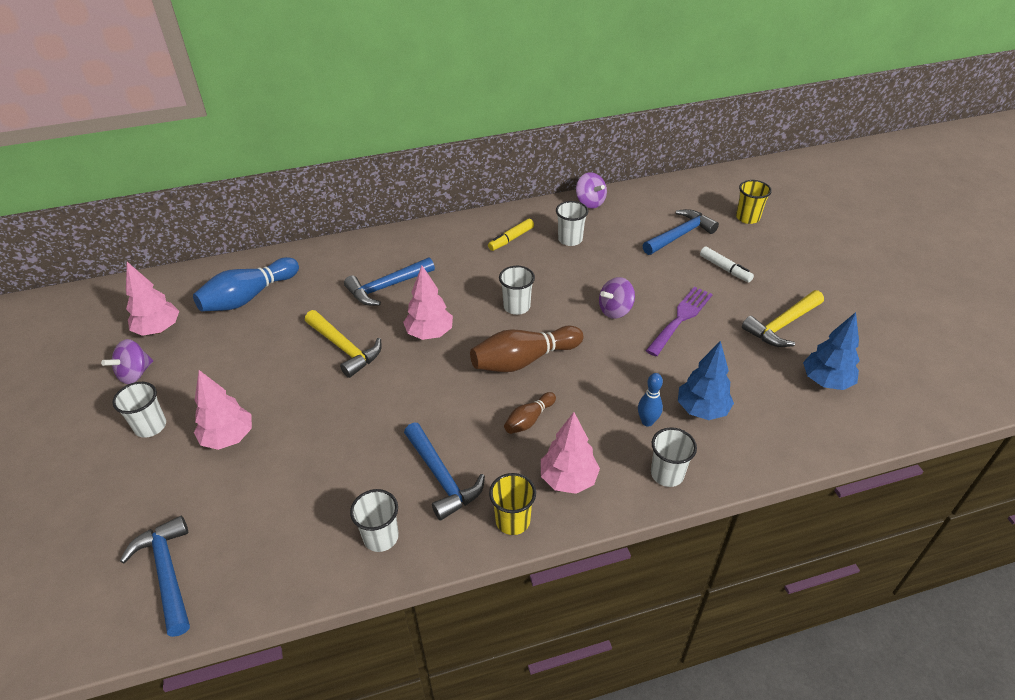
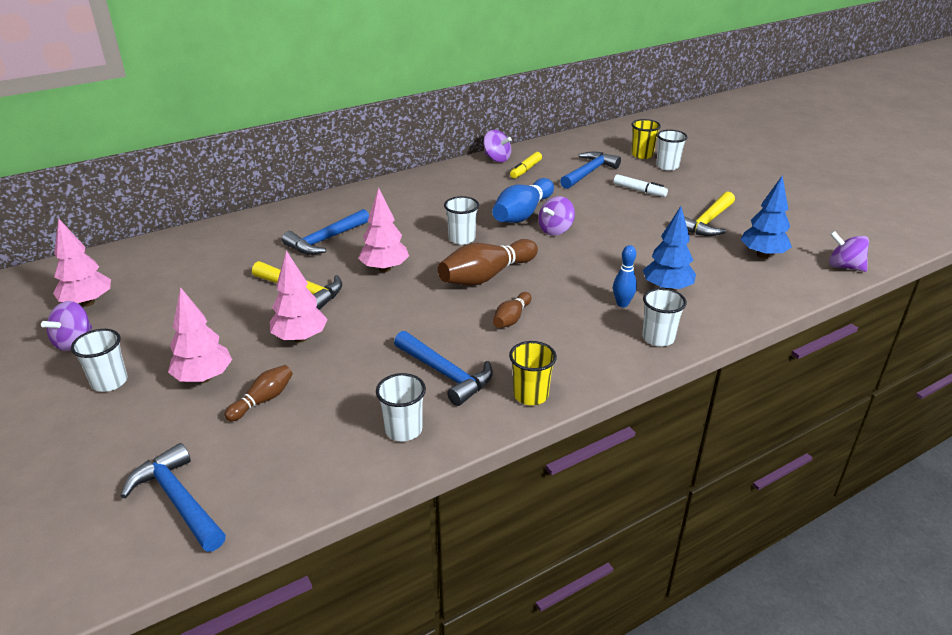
camera: 15 degrees left, 10 degrees down
(248, 297) = (180, 265): blue bowling pin -> blue bowling pin (522, 214)
(270, 475) = (263, 400): none -> brown bowling pin
(511, 239) = (434, 192): yellow marker -> yellow marker (525, 170)
(568, 479) = (569, 356): pink tree -> pink tree (300, 338)
(570, 239) = (490, 186): white cup -> white cup (667, 166)
(681, 318) = (617, 228): purple fork -> none
(913, 414) = (844, 266): none -> purple spinning top

